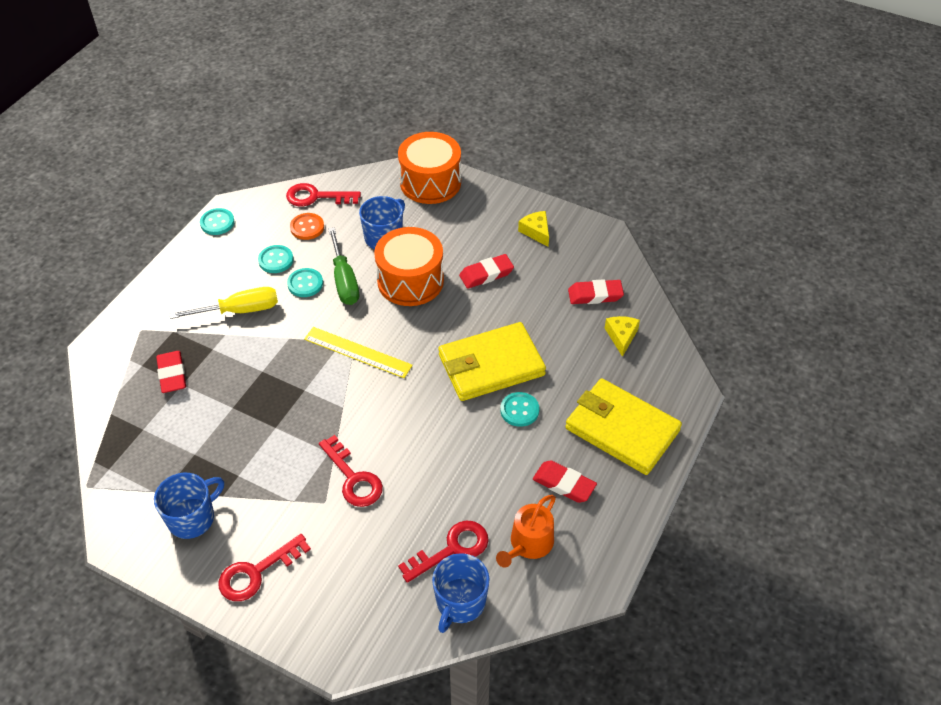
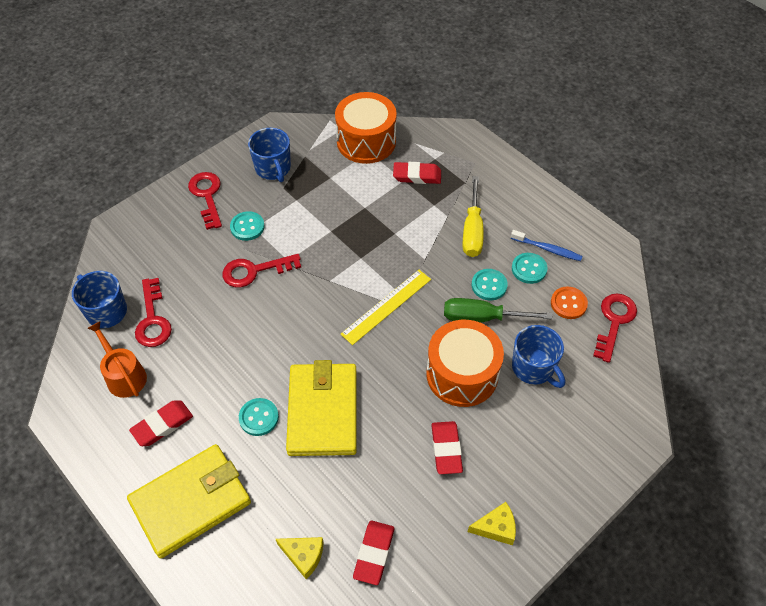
camera: 110 degrees right, 5 degrees up
(217, 223) = (596, 233): turquoise button -> turquoise button (247, 227)
(247, 252) = (547, 249): none -> blue toothbrush
(430, 182) = (612, 439): orange drum -> orange drum (366, 141)

